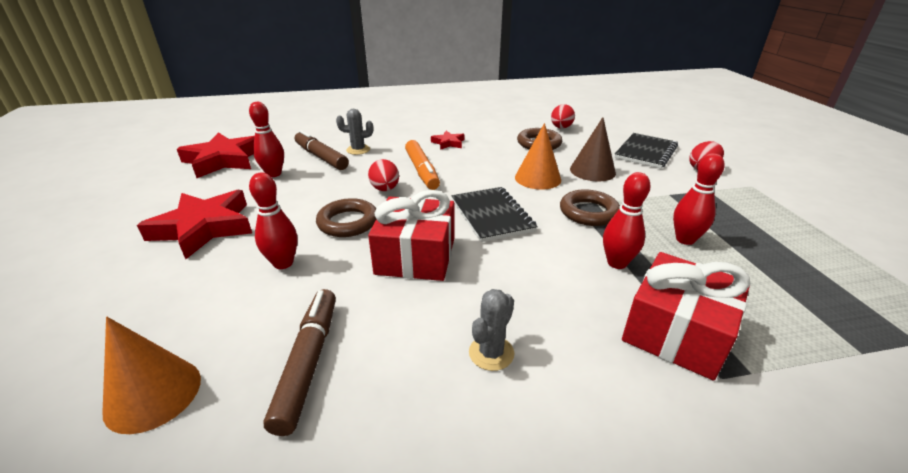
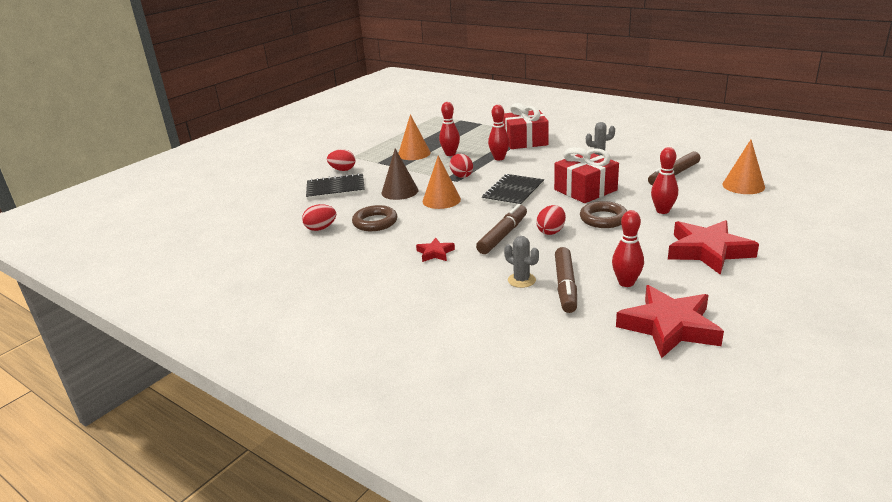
camera: 130 degrees left, 5 degrees down
(422, 171) = (503, 235): orange marker -> brown marker
(588, 212) = (461, 175): brown ring -> red egg
(718, 219) = (414, 153): none -> orange cone

